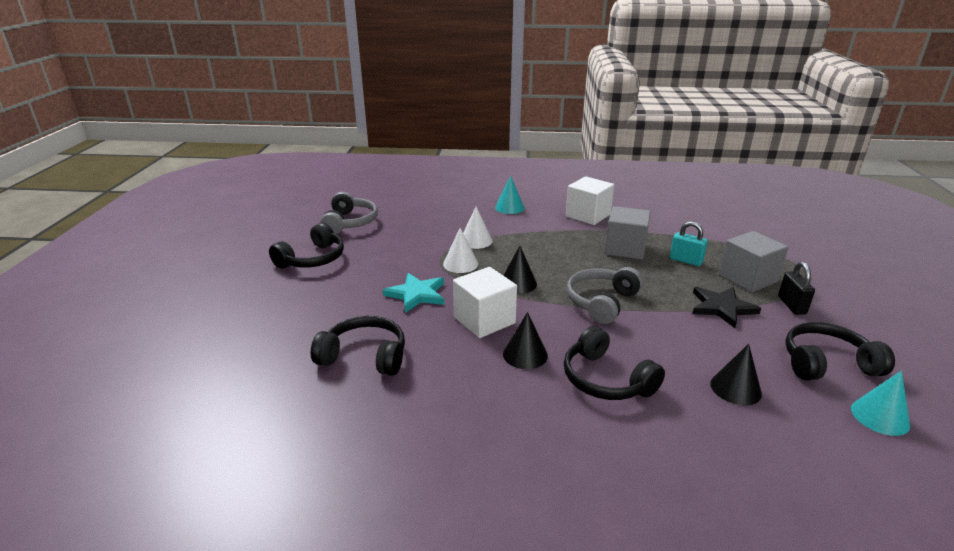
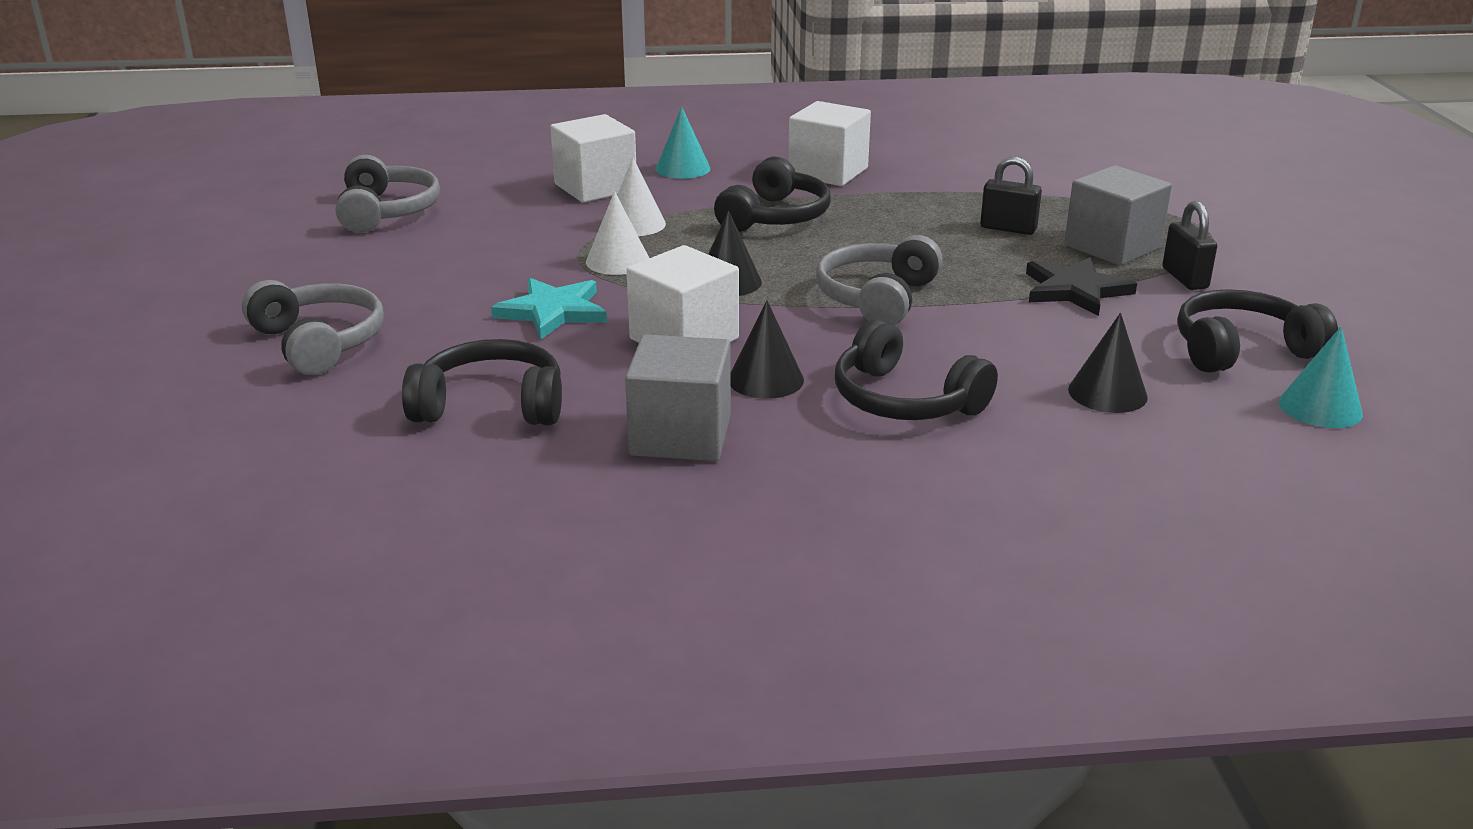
camera: 10 degrees left, 0 degrees up
(287, 303) = (319, 343): none -> grey headphones
(312, 259) = (338, 273): black headphones -> black headphones (775, 217)
(460, 216) = (595, 187): none -> white cube
(625, 249) = (902, 218): grey cube -> grey cube (680, 436)
(685, 260) = (1008, 228): turquoise padlock -> black padlock

